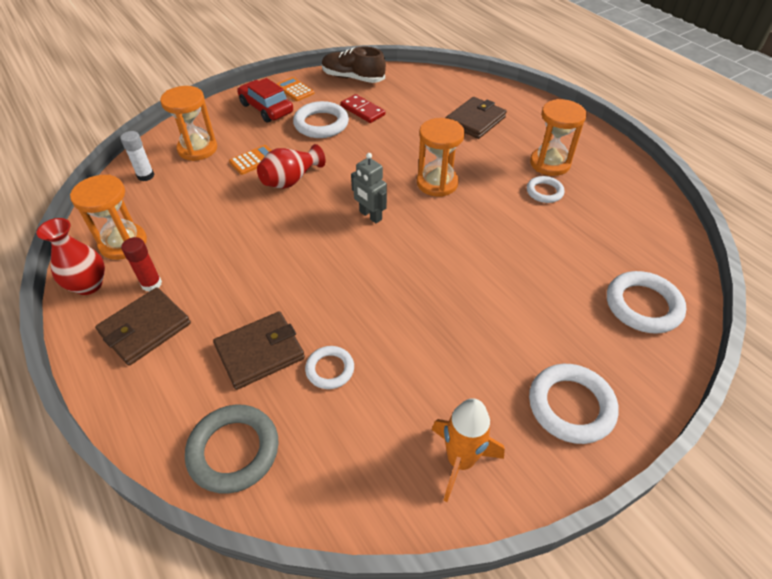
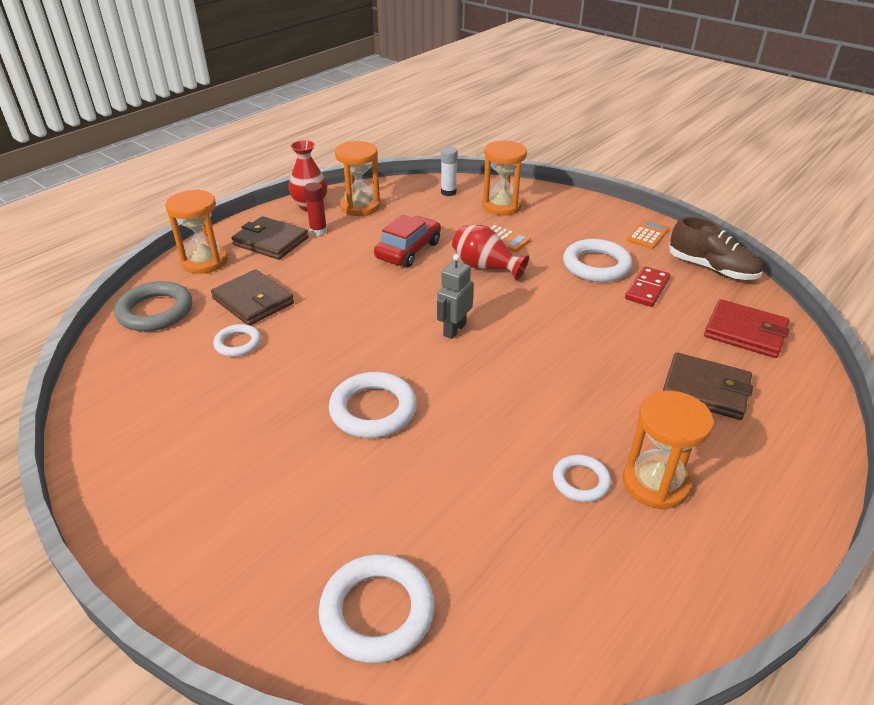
camera: 75 degrees right, 10 degrees down
(266, 108) = (597, 225): red car -> red car (408, 250)
(353, 78) = (711, 268): brown shoe -> brown shoe turned 120 degrees clockwise
(426, 89) = (745, 332): none -> red wallet
(437, 183) = (540, 372): orange hourglass -> orange hourglass (205, 261)
(460, 461) = (136, 444): orange rocket -> none
(571, 406) = (200, 530): white ring -> white ring (373, 410)

